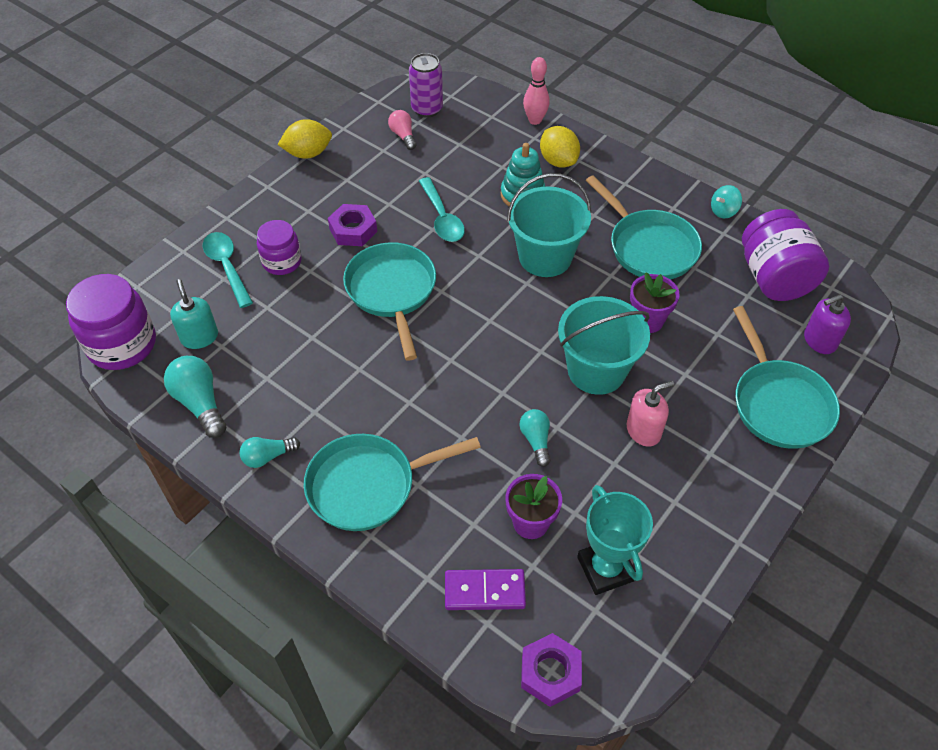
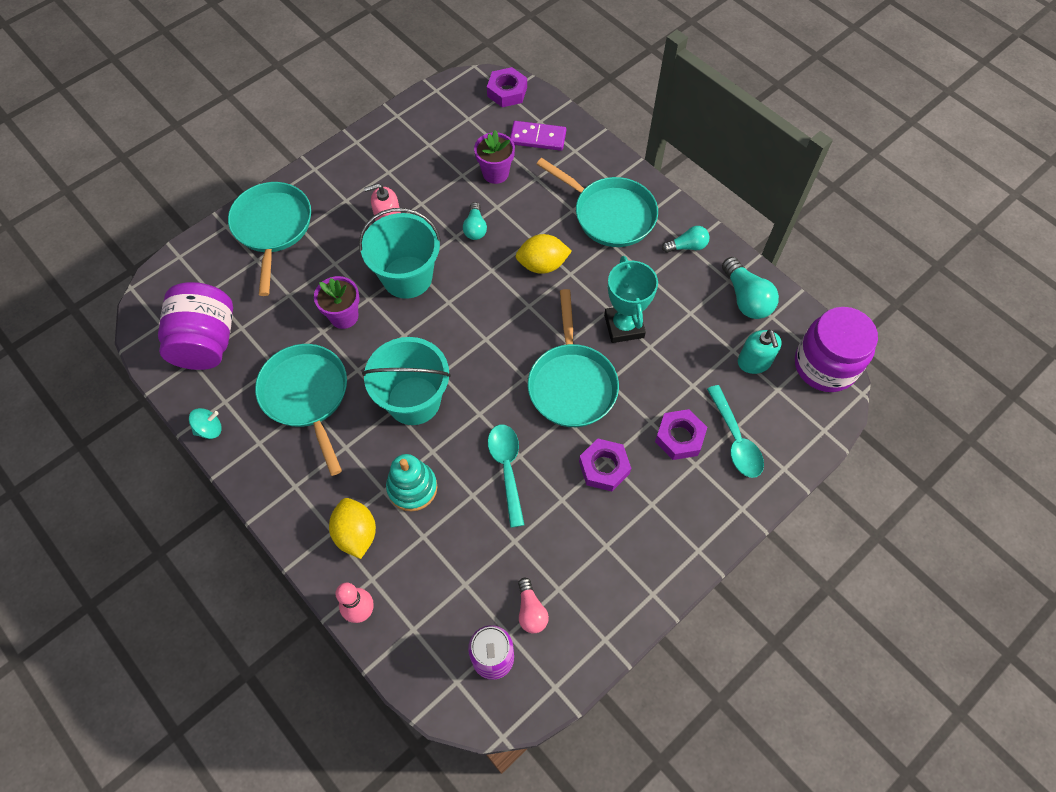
camera: 170 degrees left, 10 degrees up
(282, 261) = (679, 437): purple jar -> purple nut
(308, 153) = (650, 598): yellow lemon -> yellow lemon (542, 265)
(368, 485) = (609, 214): turquoise pan -> turquoise pan turned 45 degrees clockwise
(606, 569) = (453, 139): turquoise trophy -> turquoise trophy (624, 326)
(819, 341) = (206, 275): purple soap dispenser -> none

